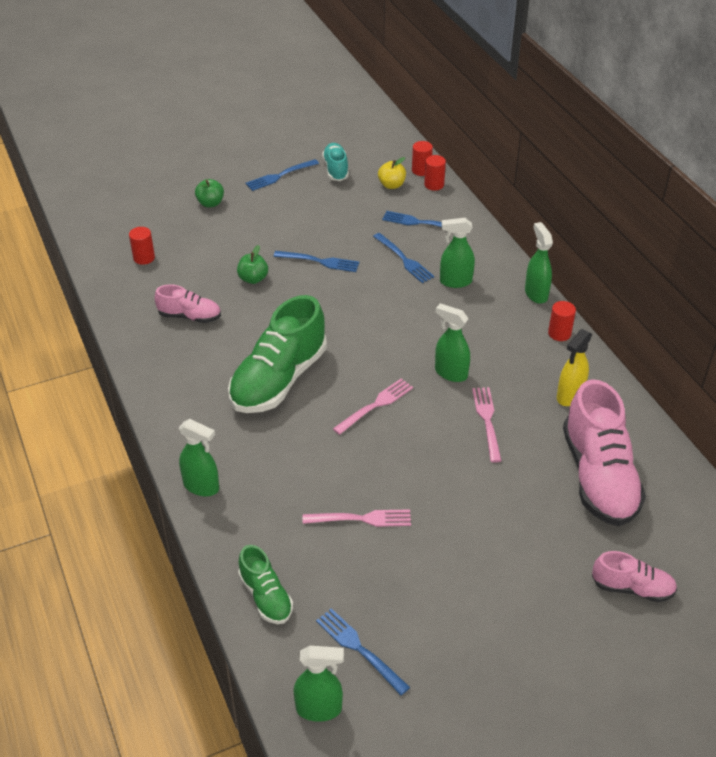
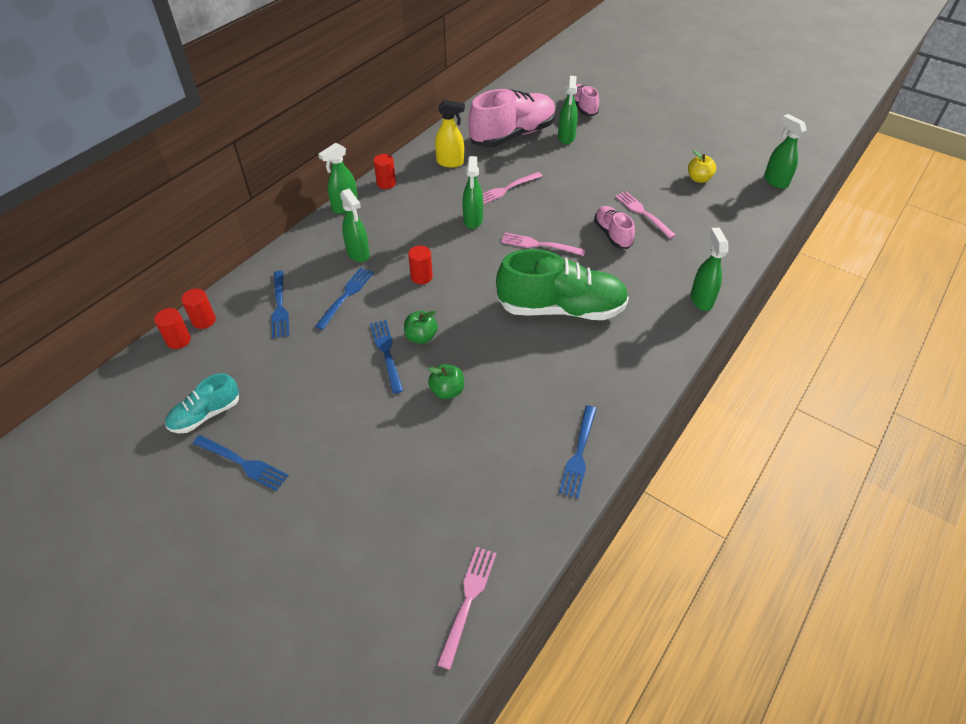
camera: 120 degrees left, 5 degrees up
(95, 233) = (468, 600): none -> pink fork
(144, 258) = (479, 511): red cylinder -> red cylinder (421, 277)
(190, 316) = (537, 411): pink shoe -> pink shoe (612, 234)
(210, 203) = (336, 505): green apple -> green apple (421, 337)
(266, 596) = (741, 229): green shoe -> none
(359, 649) = (726, 181): blue fork -> blue fork (579, 454)
(391, 185) = (219, 353): yellow apple -> yellow apple (698, 179)
(562, 528) = (566, 138): none -> green spray bottle

